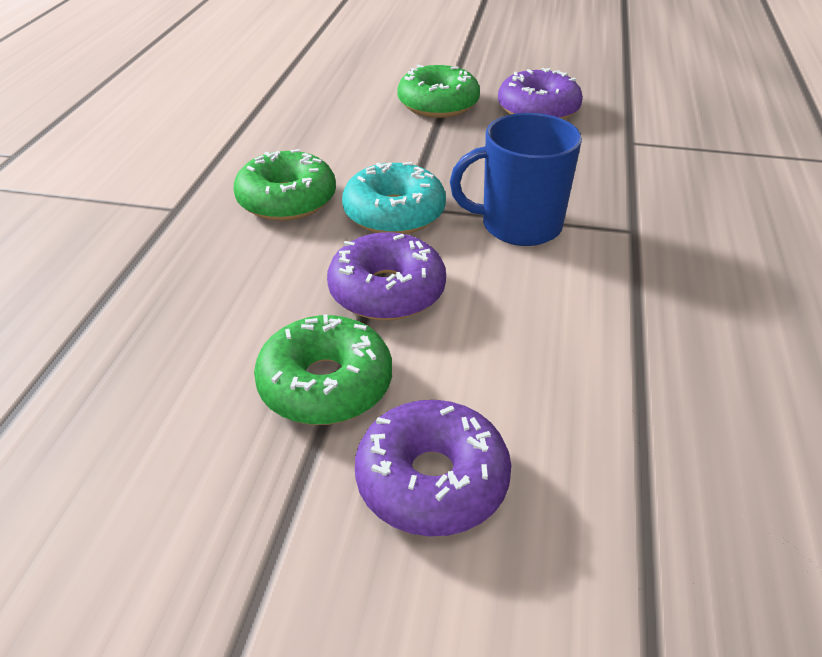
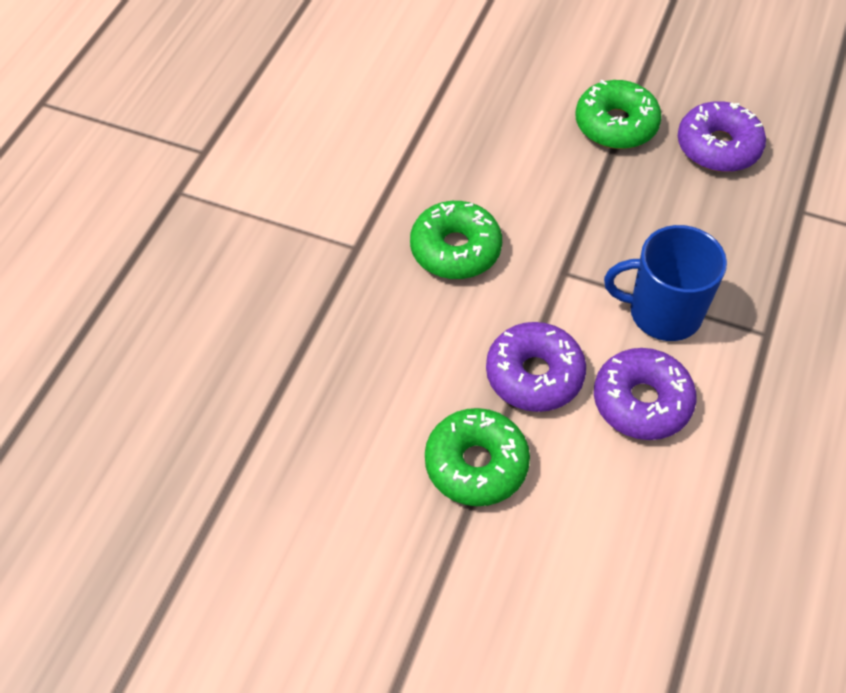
camera: 10 degrees right, 15 degrees up
(394, 213) = (551, 281): turquoise donut -> none
(432, 480) = (546, 561): purple donut -> purple donut (641, 402)

